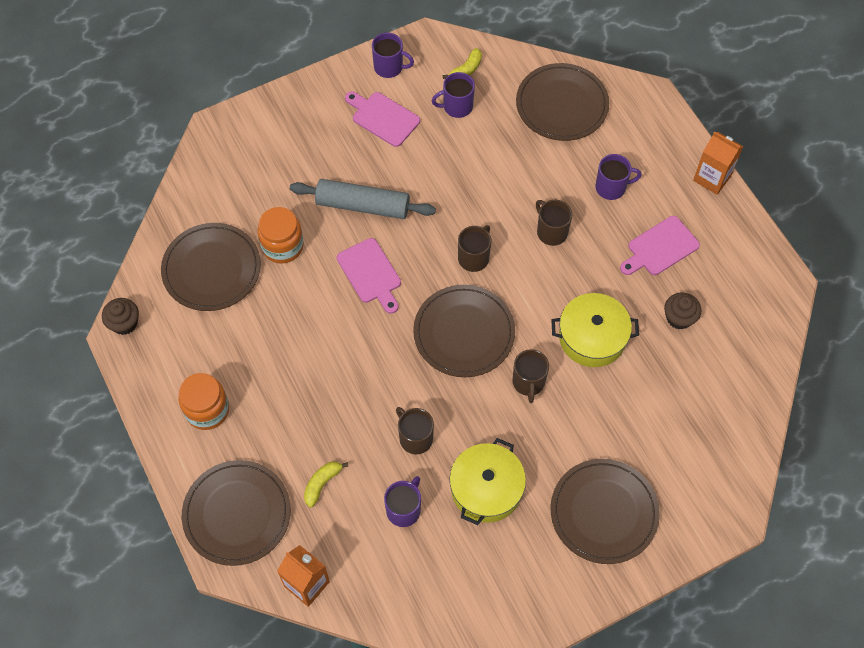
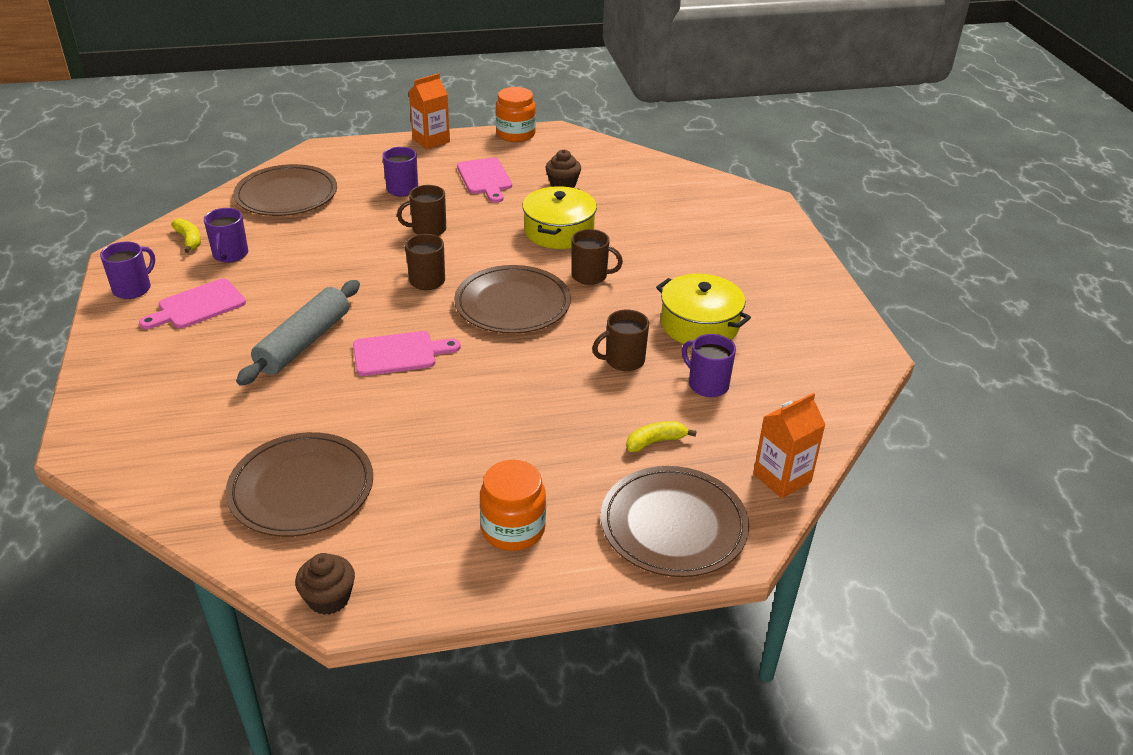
camera: 75 degrees left, 25 degrees down
(282, 246) = (313, 417): orange jar -> orange jar (515, 134)
(322, 483) = (655, 442): yellow banana -> yellow banana turned 105 degrees clockwise
(604, 512) = (745, 262): brown plate -> none

